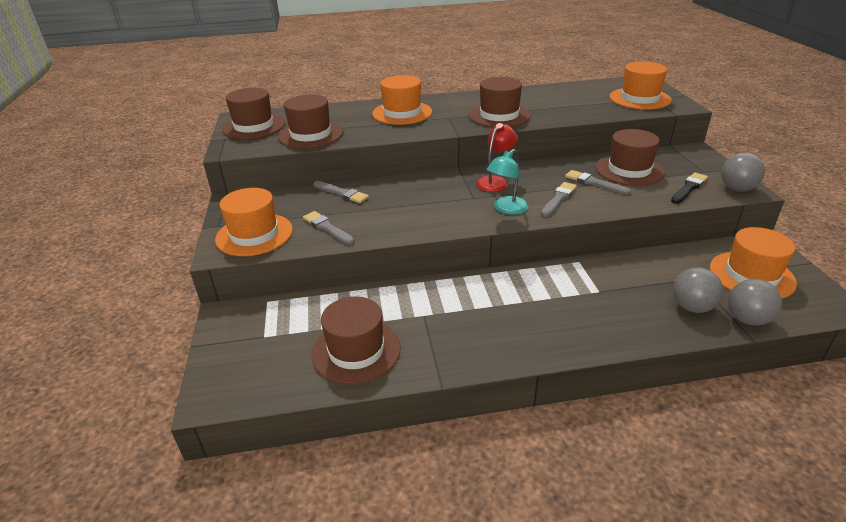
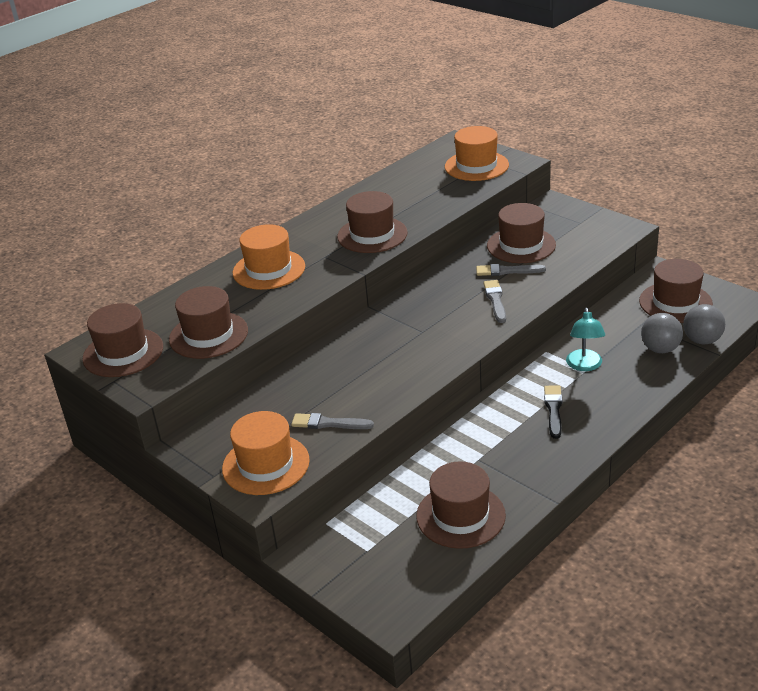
camera: 35 degrees left, 0 degrees up
(341, 193) = (291, 384): grey brush -> none
(495, 181) = (421, 306): red lamp -> none
(506, 209) = (464, 330): turquoise lamp -> turquoise lamp (584, 366)
(689, 188) = (584, 244): black brush -> black brush (553, 410)
(737, 189) = (619, 230): grey ball -> none
(751, 275) = (675, 302): orange hat -> brown hat

